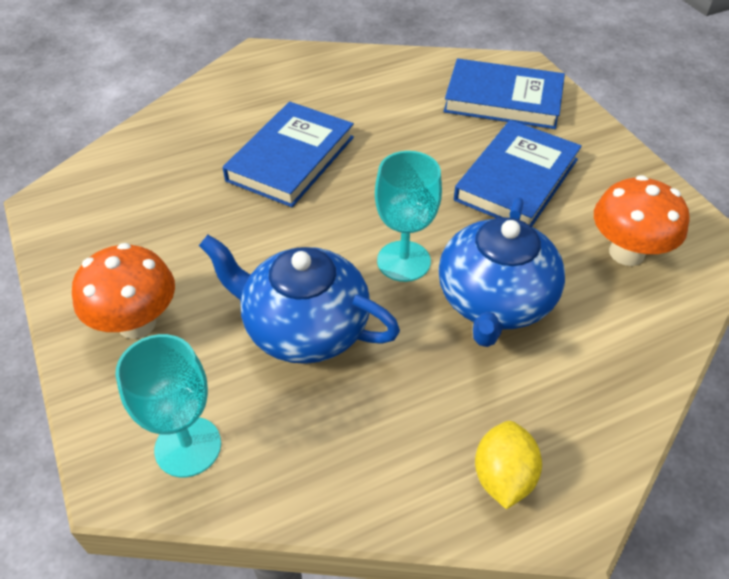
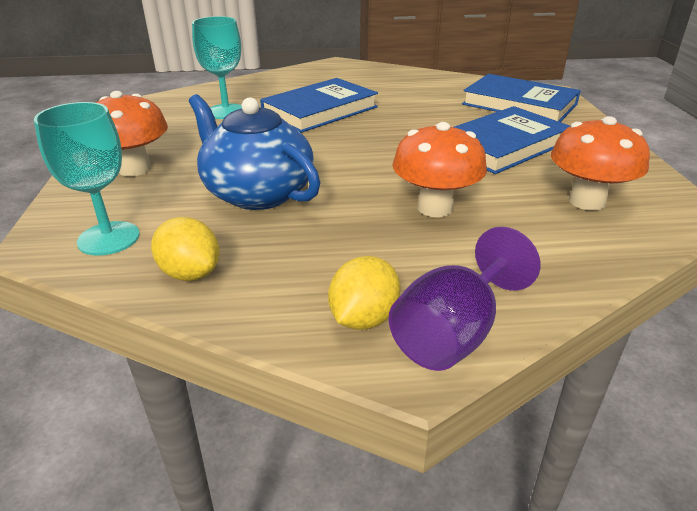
camera: 20 degrees right, 15 degrees down
(309, 470) = (190, 273): none -> yellow lemon
(403, 261) = (369, 172): turquoise goblet -> turquoise goblet (226, 111)
(494, 301) = (435, 208): blue teapot -> orange mushroom
(585, 470) = (453, 334): none -> purple goblet

